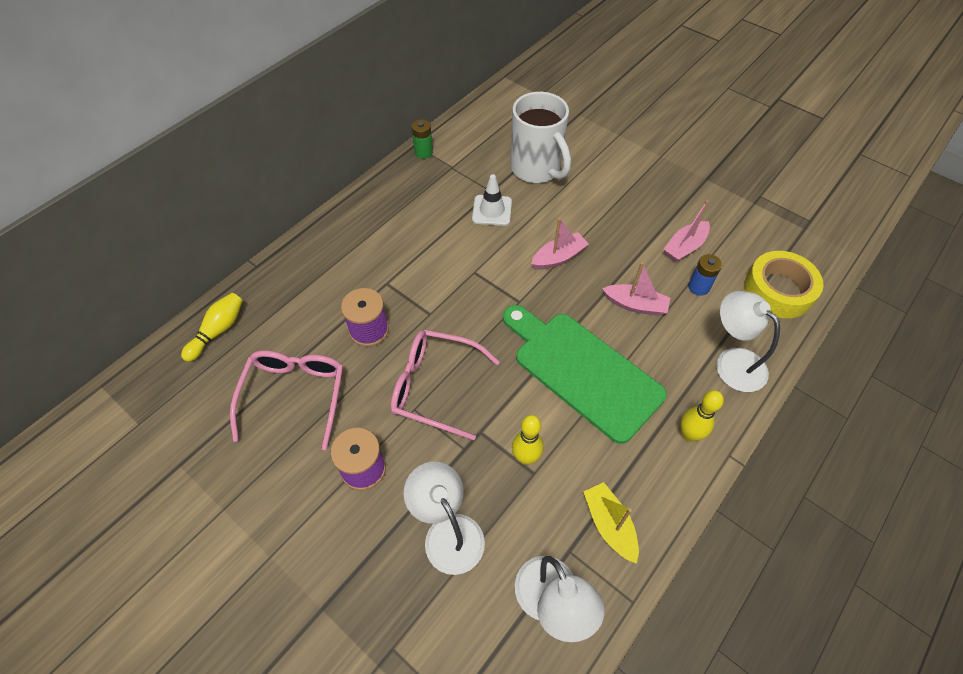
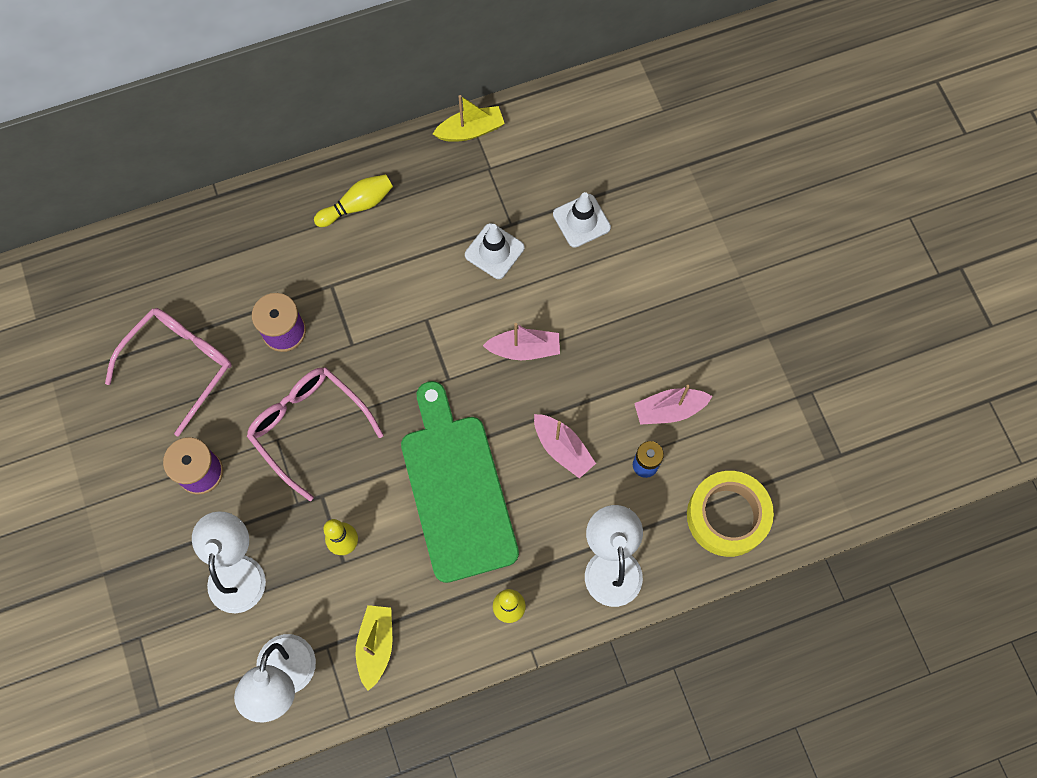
camera: 30 degrees right, 15 degrees up
(218, 331) = (146, 255): yellow bowling pin -> yellow bowling pin (357, 205)
(423, 152) = (470, 130): green battery -> yellow boat
(537, 169) = (581, 221): white mug -> white traffic cone

